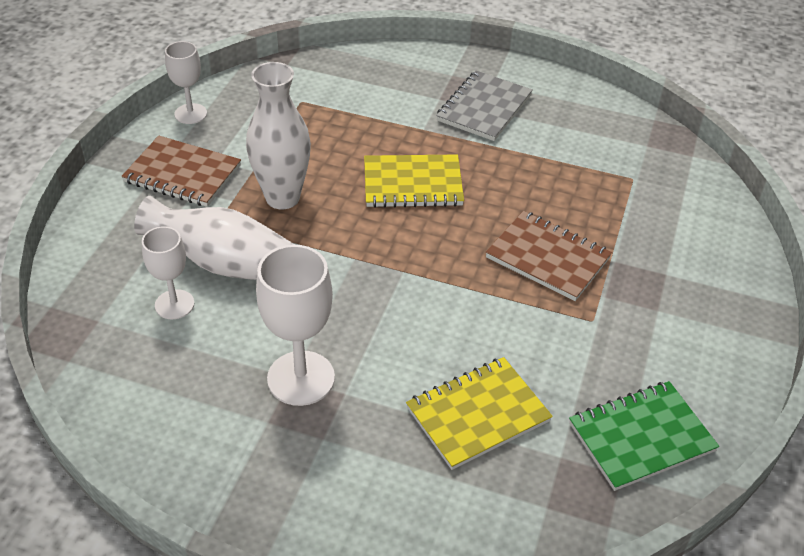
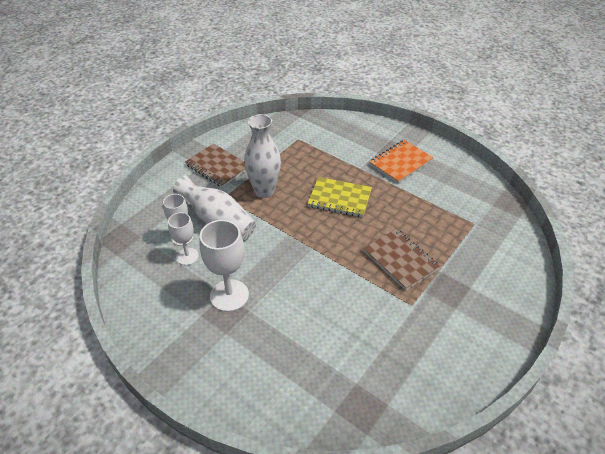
camera: 20 degrees right, 0 degrees up
(190, 114) = (236, 135): white goblet -> white goblet (187, 256)
(477, 414) = (318, 343): yellow notebook -> none
(484, 108) = (400, 163): grey notebook -> orange notebook
(641, 437) = (410, 385): green notebook -> none

